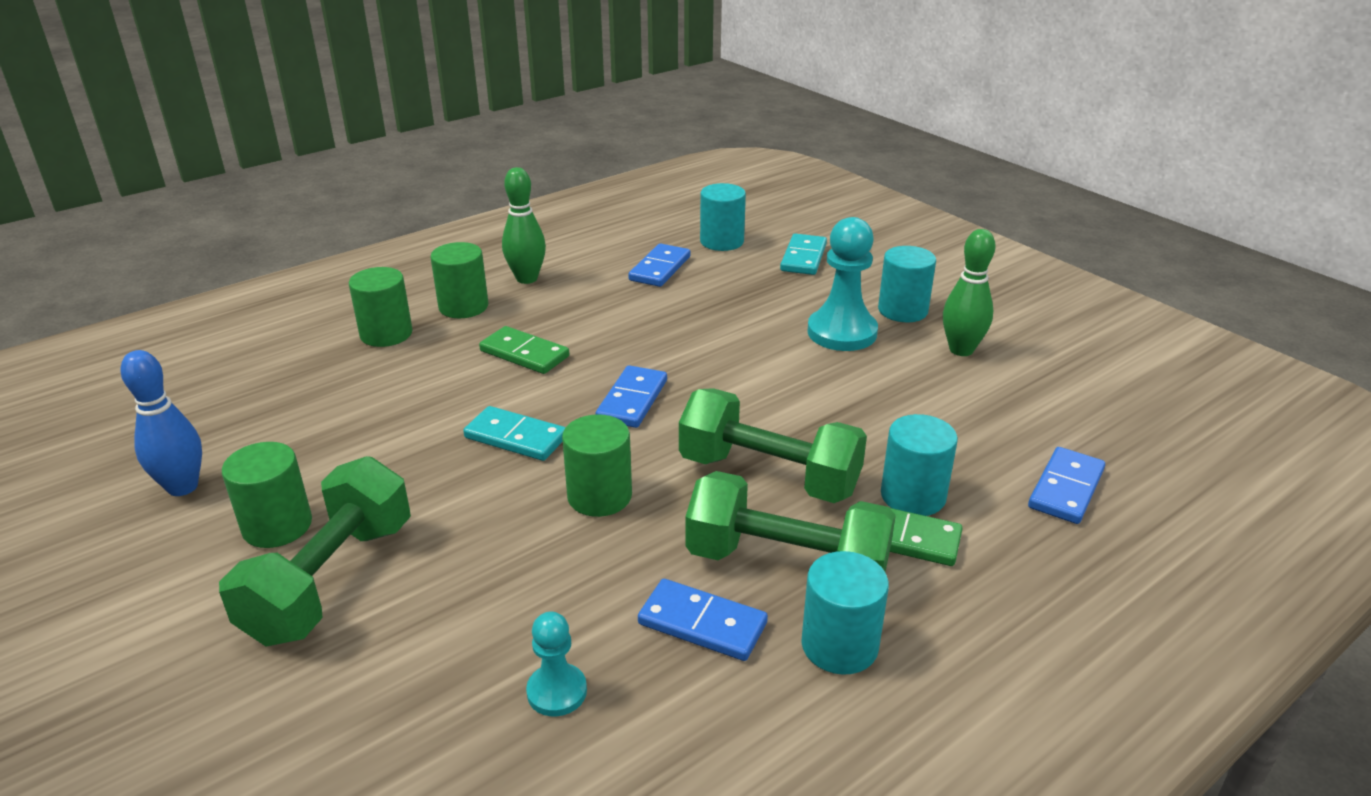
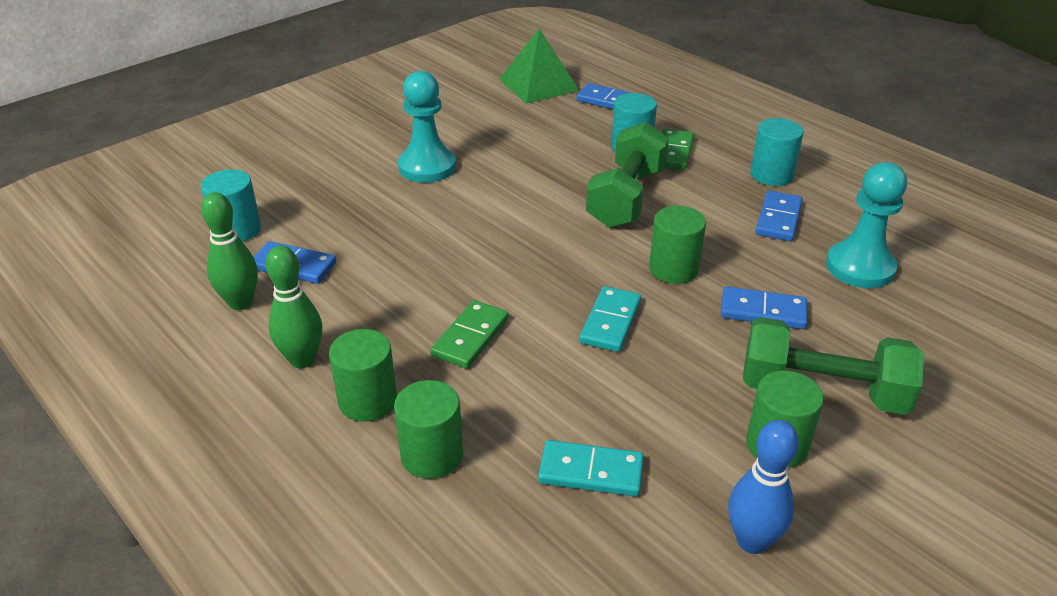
camera: 95 degrees left, 5 degrees up
(557, 692) = (860, 267): turquoise pawn -> turquoise pawn, size x1.82
(632, 400) = (542, 264): blue domino -> blue domino (763, 311)
(786, 564) = (713, 191): green dumbbell -> none
(803, 257) = (285, 183): turquoise domino -> turquoise domino (591, 472)
(902, 310) = (391, 140): turquoise cylinder -> none
(961, 350) = (452, 121): green bowling pin -> green bowling pin (240, 303)
(1100, 423) = (538, 84): none -> green pyramid

